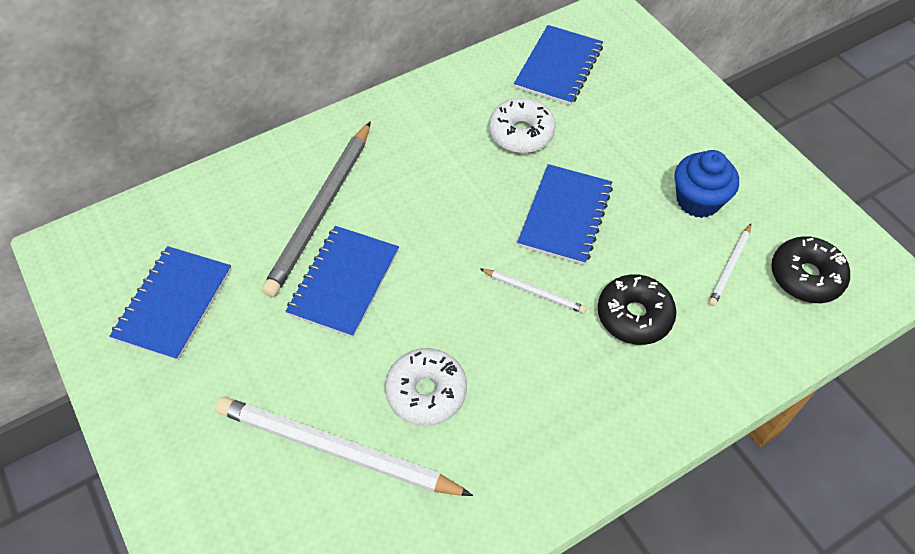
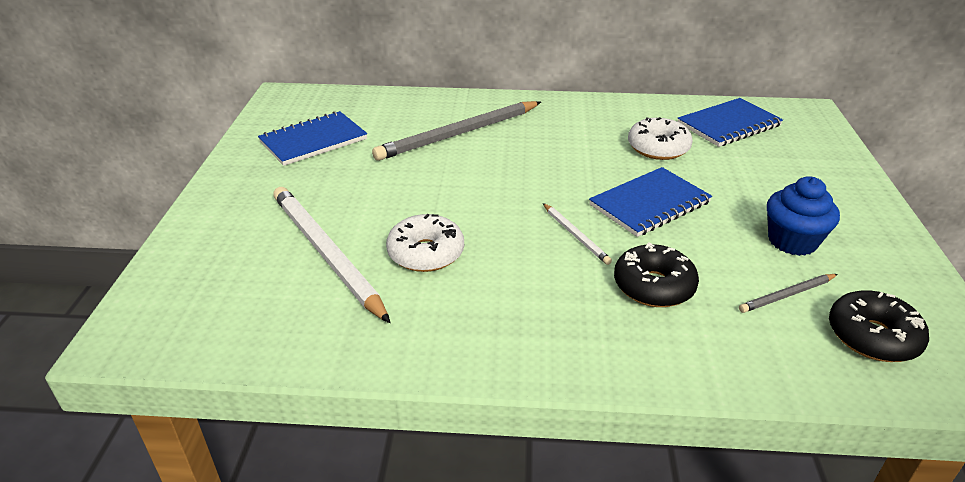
camera: 35 degrees right, 20 degrees down
(344, 282) = (433, 173): blue notebook -> none
(730, 266) = (787, 295): white pencil -> grey pencil

